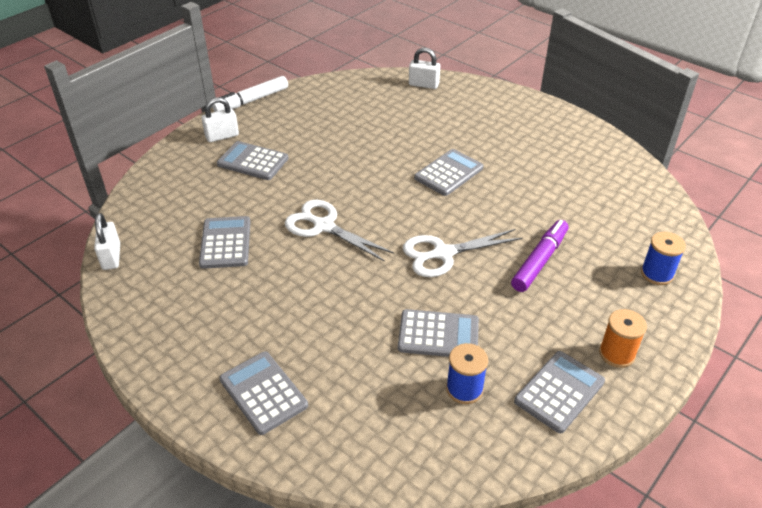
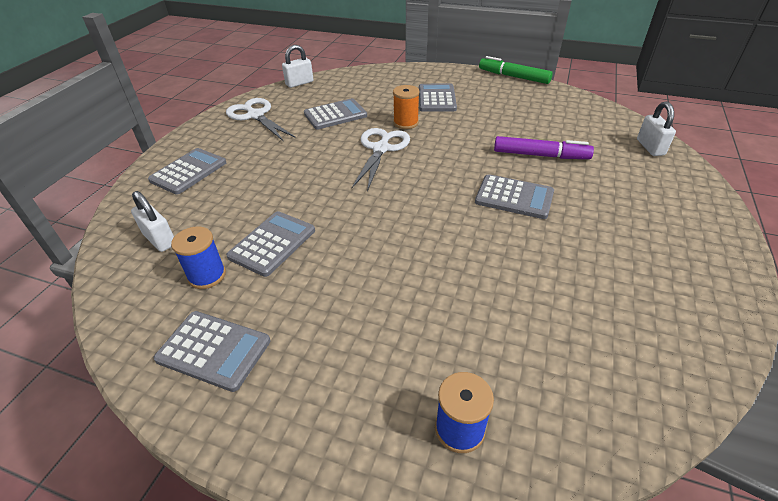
camera: 70 degrees right, 0 degrees up
(222, 136) = (456, 79): white padlock -> white padlock (160, 239)
(252, 100) = (513, 77): white marker -> green marker
(438, 335) = (272, 243): grey calculator -> grey calculator turned 135 degrees counterclockwise
(443, 253) = (385, 222): white scissors -> white scissors (255, 115)
(539, 261) = (415, 295): purple marker -> purple marker (540, 155)
(616, 354) = (284, 398): orange spool -> orange spool (406, 123)

